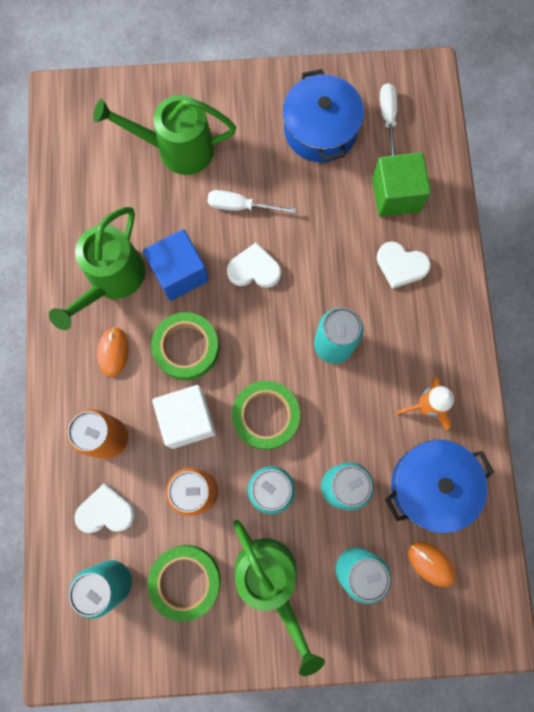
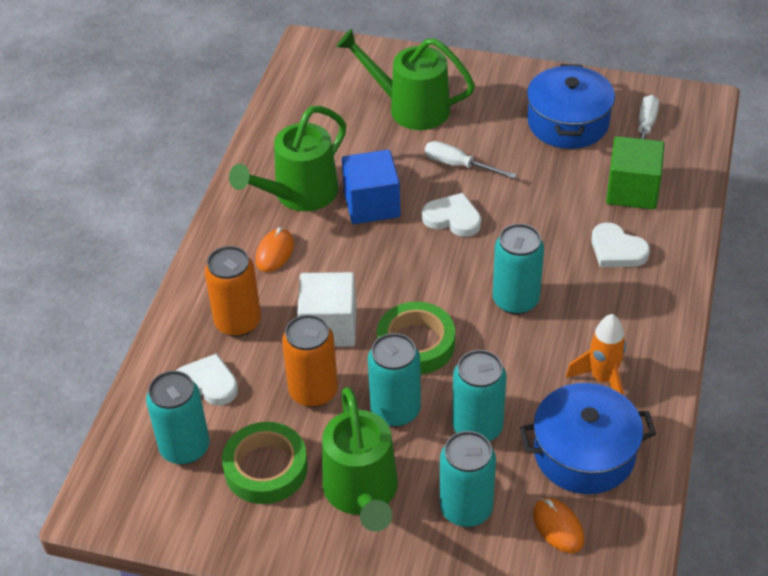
camera: 20 degrees right, 30 degrees down
(186, 348) = (353, 266): green tape -> none

